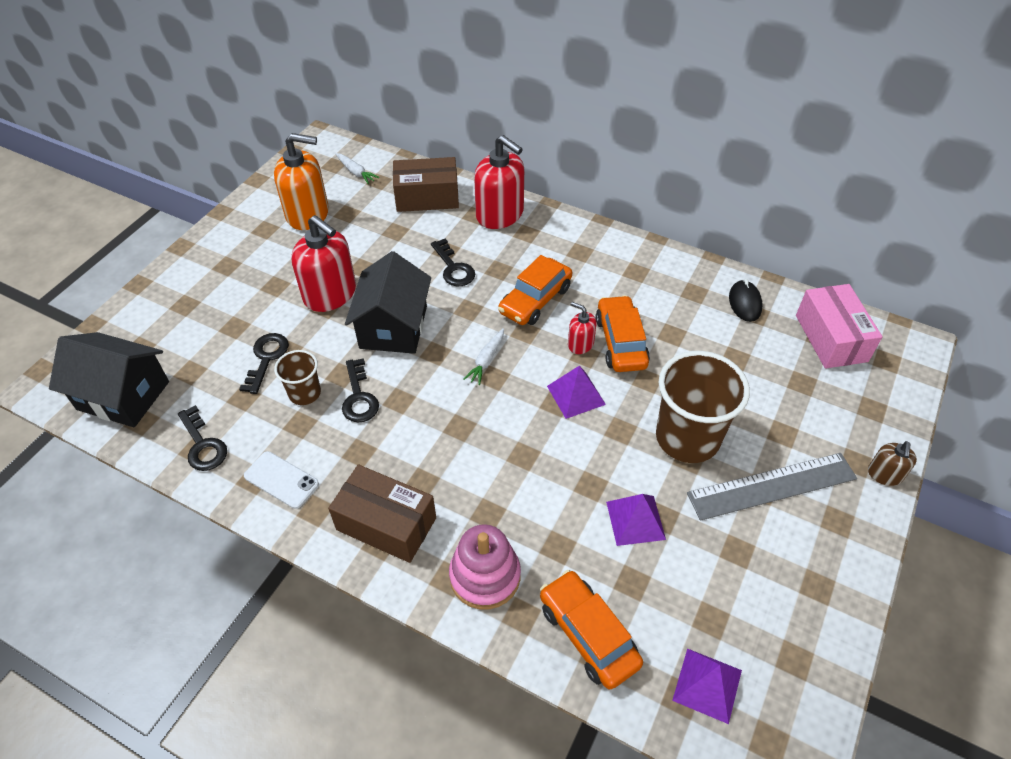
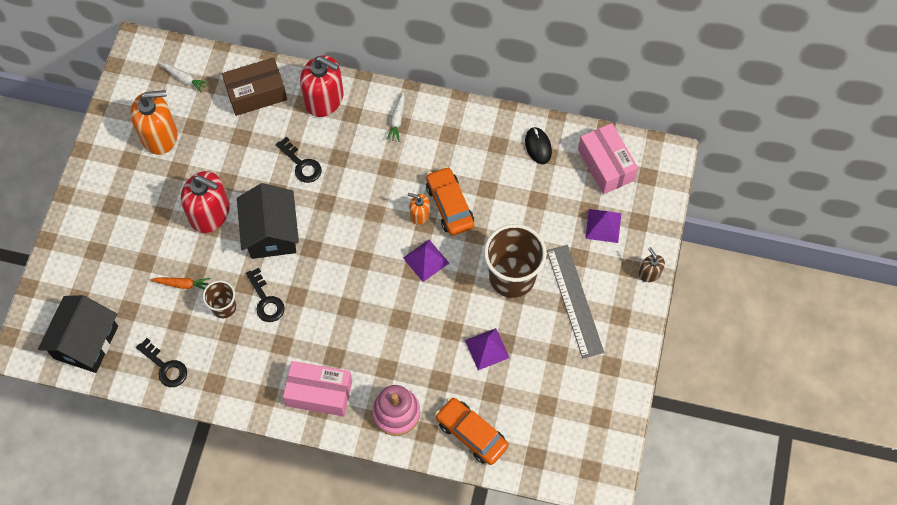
camera: 15 degrees left, 15 degrees up
(123, 395) = (86, 342): black house -> black house turned 75 degrees counterclockwise
(266, 358) = (182, 284): black key -> orange carrot
(281, 480) = (234, 379): white phone -> none
(386, 524) = (319, 393): brown box -> pink box
(486, 360) = (352, 246): white carrot -> white carrot (397, 120)
(535, 300) = (375, 181): orange car -> none
(580, 344) = (419, 214): red soap dispenser -> orange soap dispenser
(707, 685) = (549, 446): purple pyramid -> purple pyramid (603, 226)
(772, 486) = (574, 301): grey ruler -> grey ruler turned 75 degrees counterclockwise
(884, 474) = (649, 273): brown soap dispenser -> brown soap dispenser turned 150 degrees clockwise

